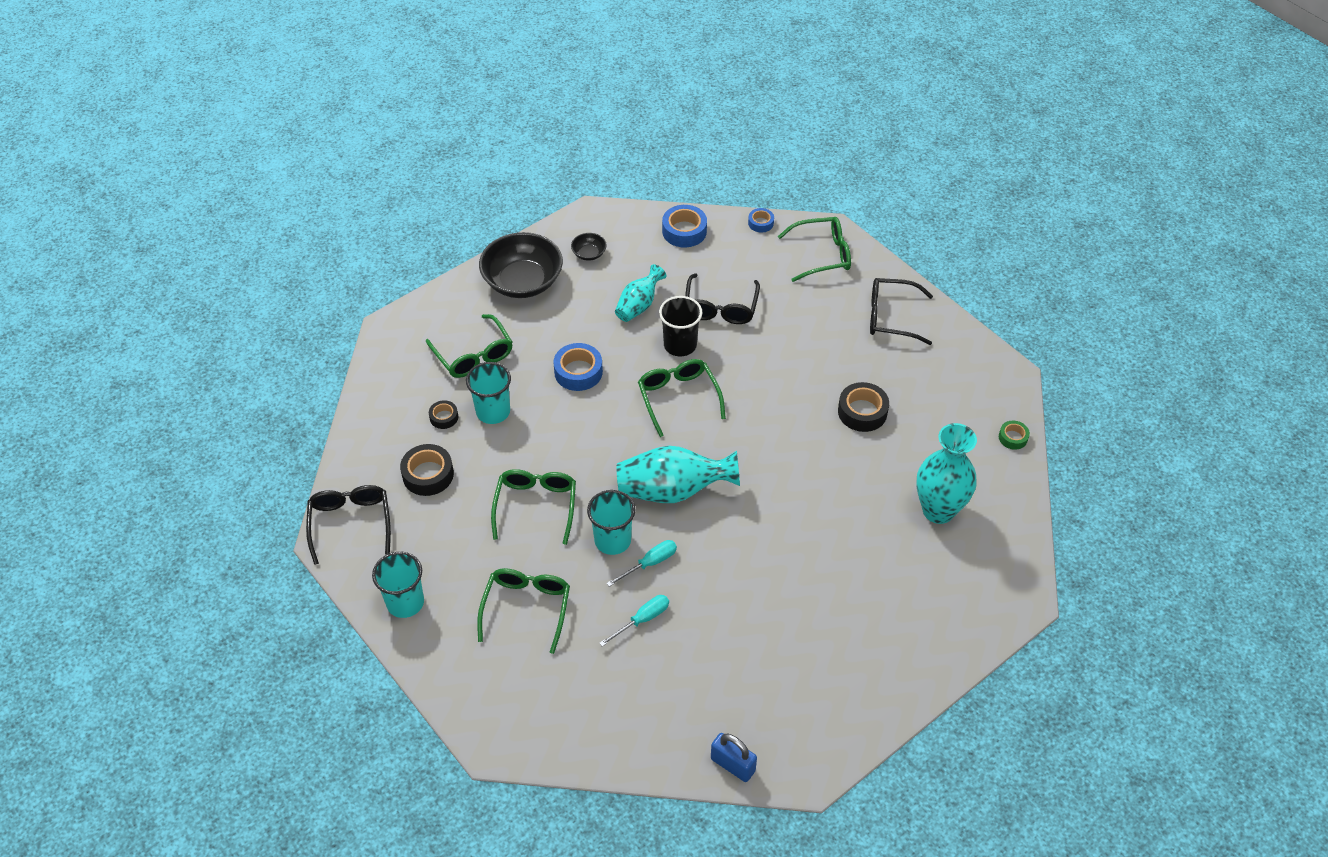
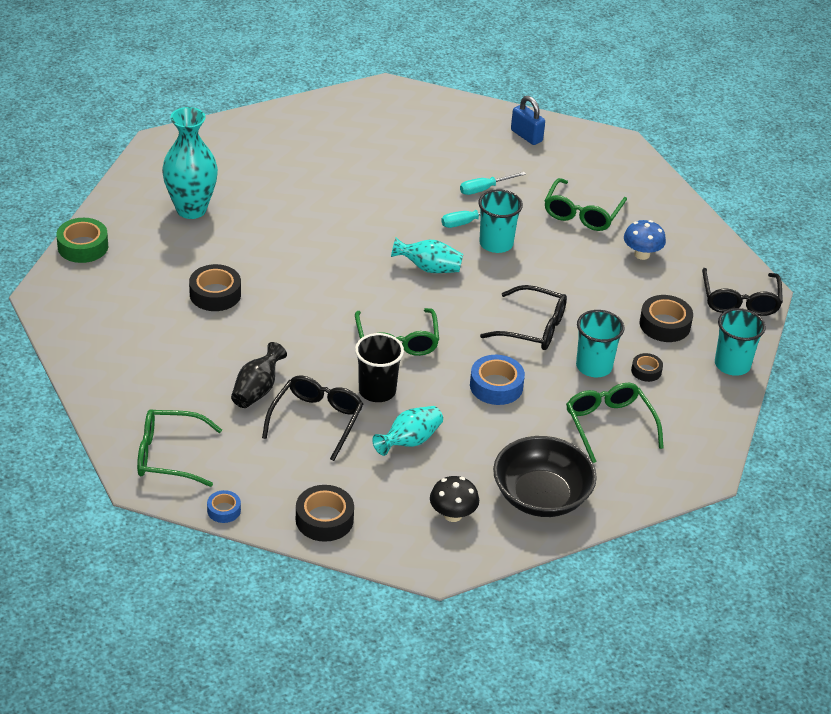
camera: 170 degrees left, 10 degrees down
(405, 602) = (688, 236): turquoise cup -> turquoise cup (732, 364)
(456, 563) = (642, 254): none -> blue mushroom
(536, 506) = (562, 281): green glasses -> none
(589, 253) = (452, 515): black bowl -> black mushroom
(673, 490) = (429, 268): turquoise vase -> turquoise vase, size x0.60
(684, 231) = (324, 519): blue tape -> black tape
(732, 765) = (440, 102): blue padlock -> blue padlock (526, 136)
(780, 324) = (257, 390): none -> black vase
(891, 317) = (130, 373): black glasses -> black glasses (532, 328)
(1013, 438) = (83, 246): green tape -> green tape, size x1.73

